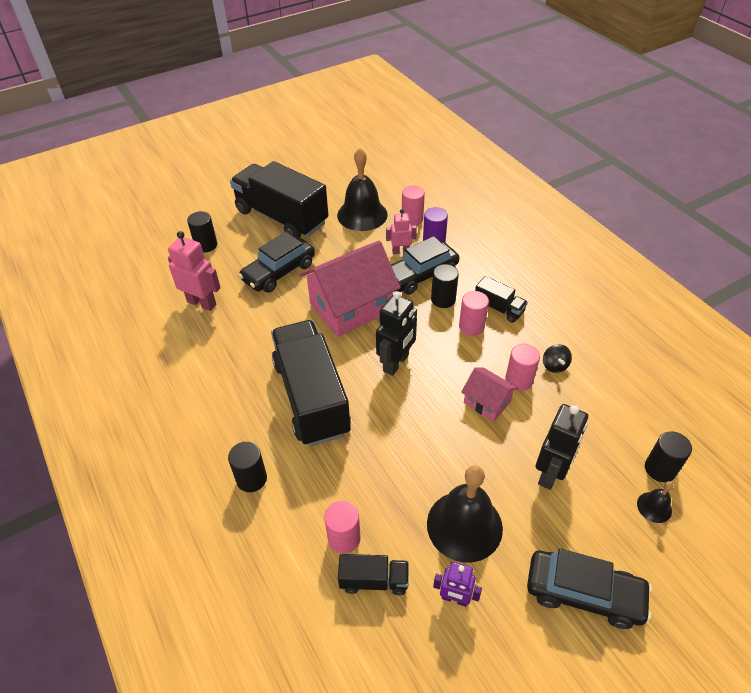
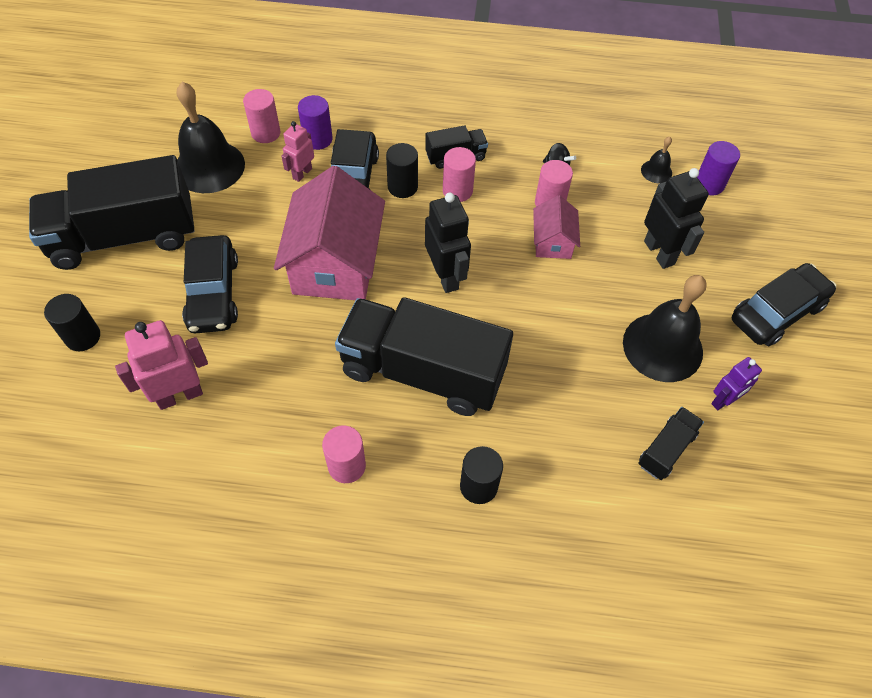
camera: 55 degrees left, 10 degrees up
(344, 538) = (607, 446): pink cylinder -> pink cylinder (347, 466)
(487, 402) = (552, 242): pink house -> pink house turned 75 degrees counterclockwise
(654, 507) = (738, 214): black bell -> black bell (656, 171)
(660, 469) = (709, 184): black cylinder -> purple cylinder

